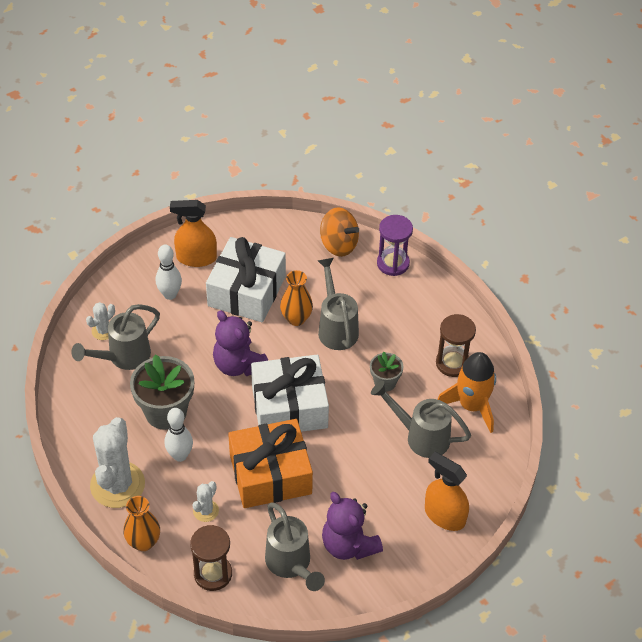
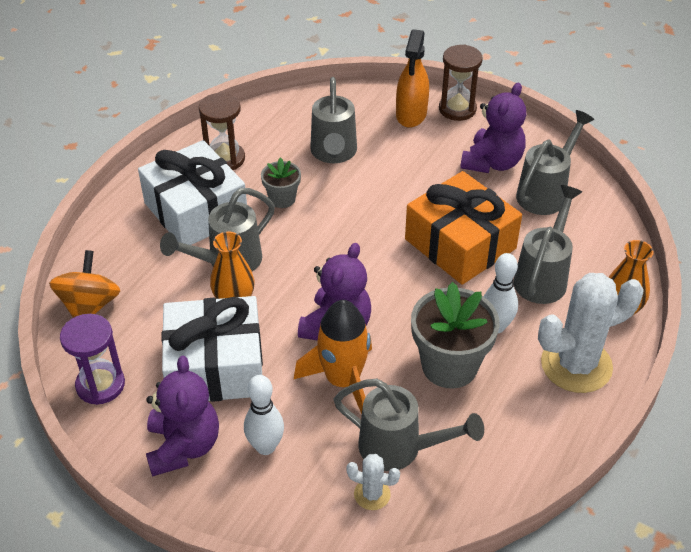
camera: 115 degrees left, 5 degrees down
(196, 258) = (183, 446): orange spray bottle -> purple teddy bear
(206, 511) = (543, 276): white cactus -> grey watering can
(213, 574) = (604, 242): brown hourglass -> brown hourglass (457, 109)
(289, 407) = (365, 261): white gift -> white gift (196, 210)
(393, 263) = (100, 247): purple hourglass -> purple hourglass (100, 385)
(471, 406) = (272, 131): orange rocket -> orange rocket (343, 380)

